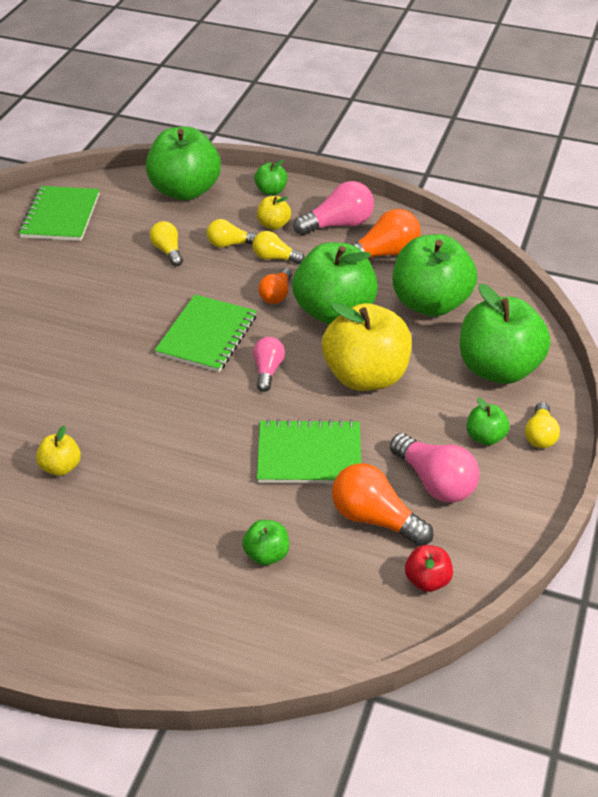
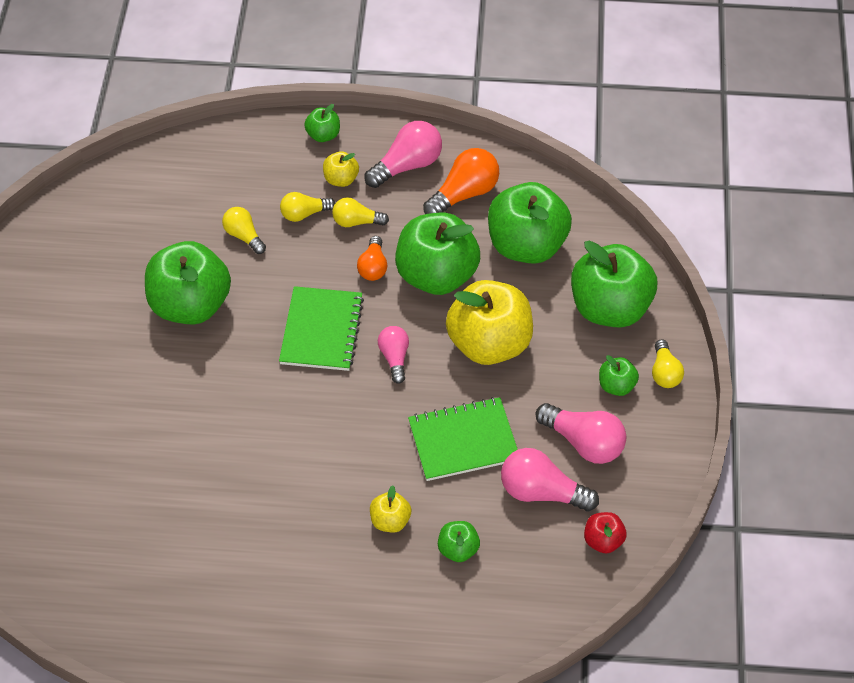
camera: 15 degrees left, 10 degrees up
(61, 216) = (112, 213): green notebook -> none
(61, 467) = (238, 506): yellow apple -> yellow apple (390, 521)
(185, 191) = (232, 153): green apple -> green apple (190, 305)
(375, 518) = (542, 492): orange light bulb -> pink light bulb

